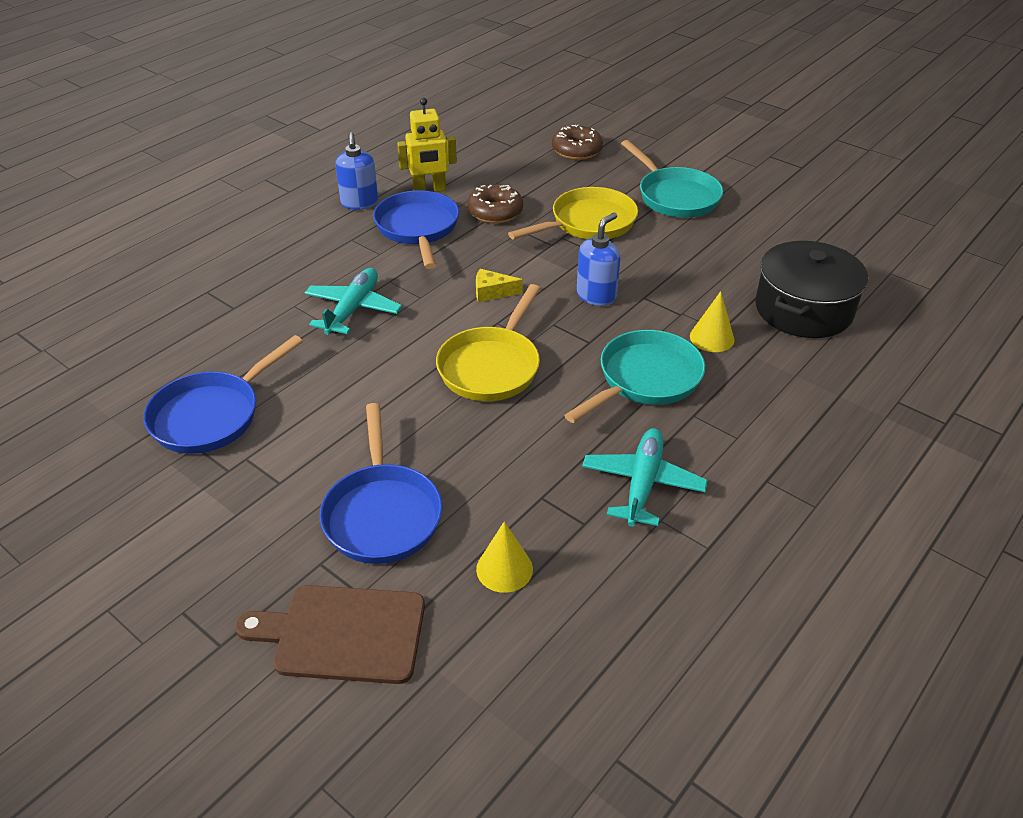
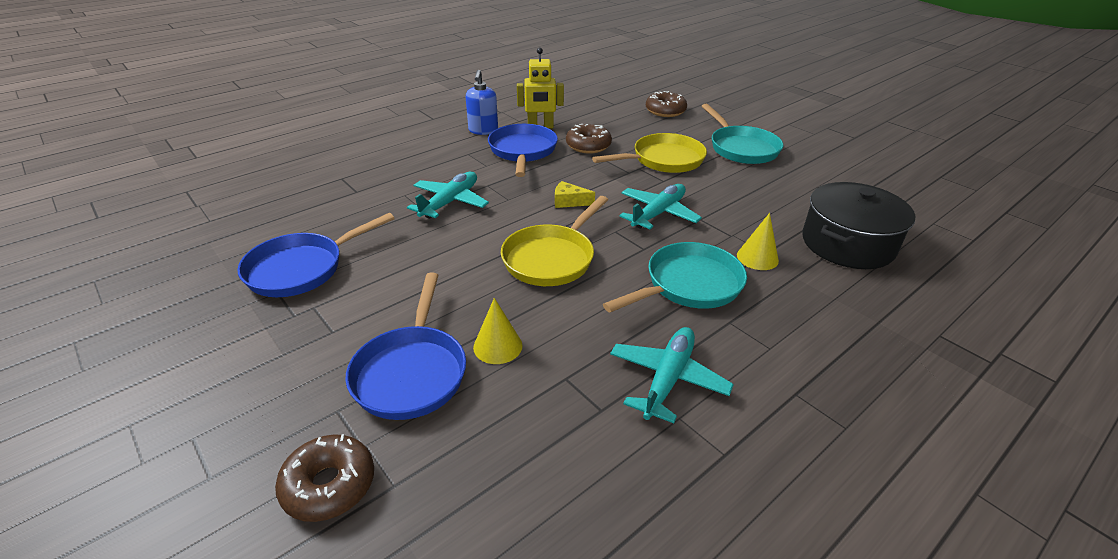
camera: 10 degrees right, 5 degrees down
(343, 633) = (329, 485): brown cutting board -> brown donut
(504, 569) = (509, 444): yellow cone -> yellow cone (497, 346)
(596, 295) = (658, 213): blue soap dispenser -> turquoise plane

